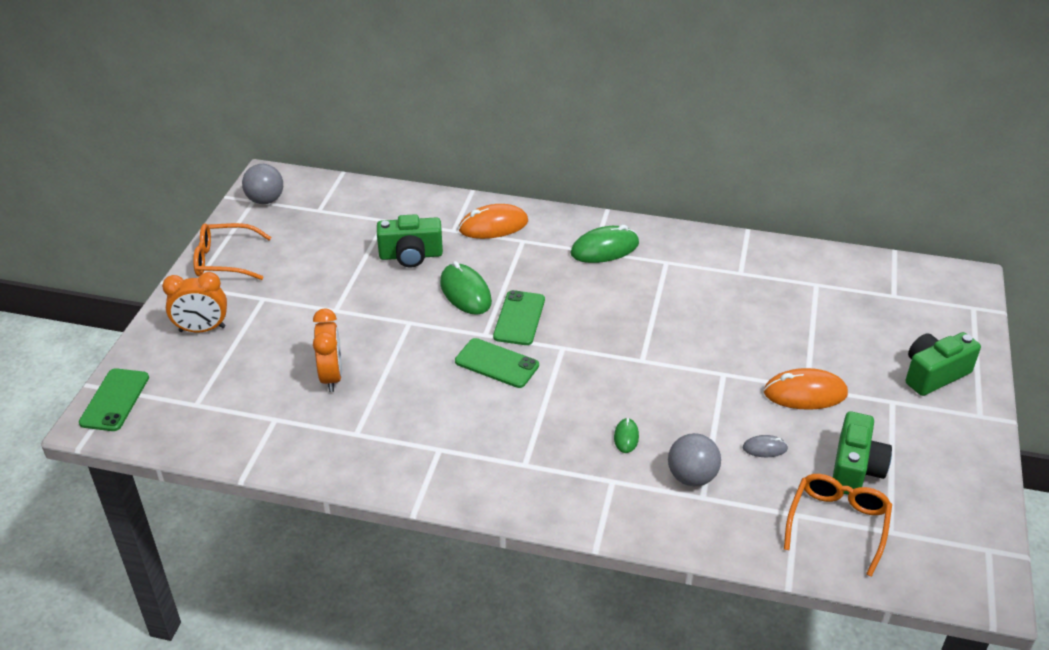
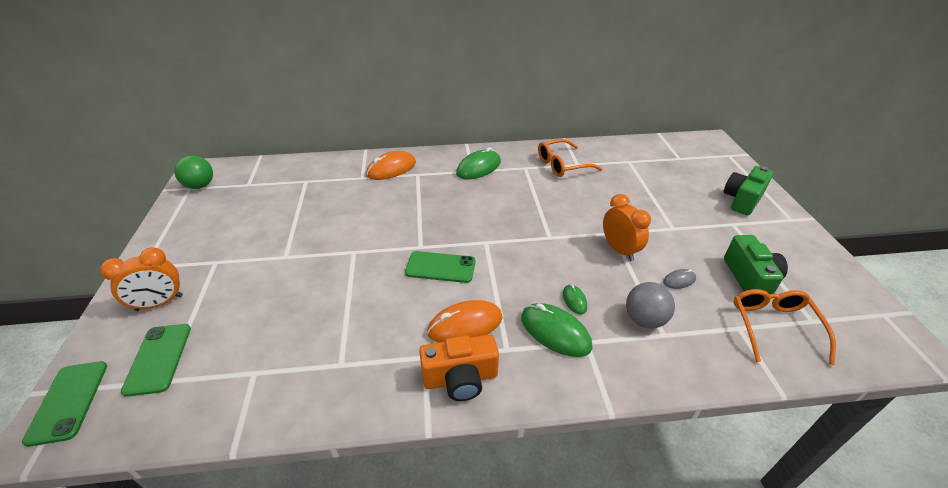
camera: 20 degrees left, 0 degrees up
(225, 260) = (172, 238): orange glasses -> orange glasses (563, 165)
(265, 200) = (200, 186): grey ball -> green ball
(331, 376) = (299, 315): orange clock -> orange clock (619, 250)
(411, 255) = (335, 201): green camera -> none
(464, 478) = (460, 378): none -> orange camera
(465, 292) = (390, 219): green mouse -> green mouse (555, 332)
(519, 318) = (441, 228): green phone -> green phone (158, 358)
(805, 393) = (675, 232): orange mouse -> orange mouse (465, 325)

